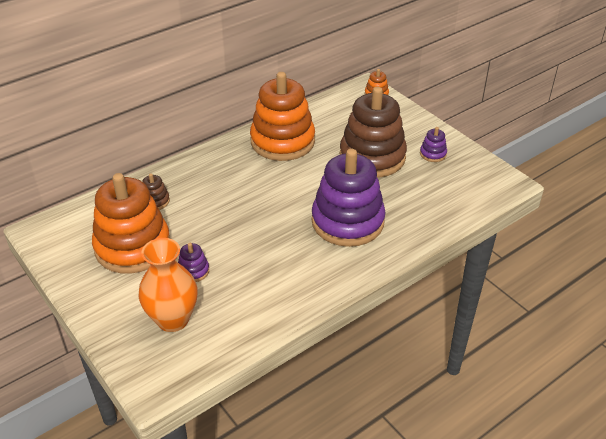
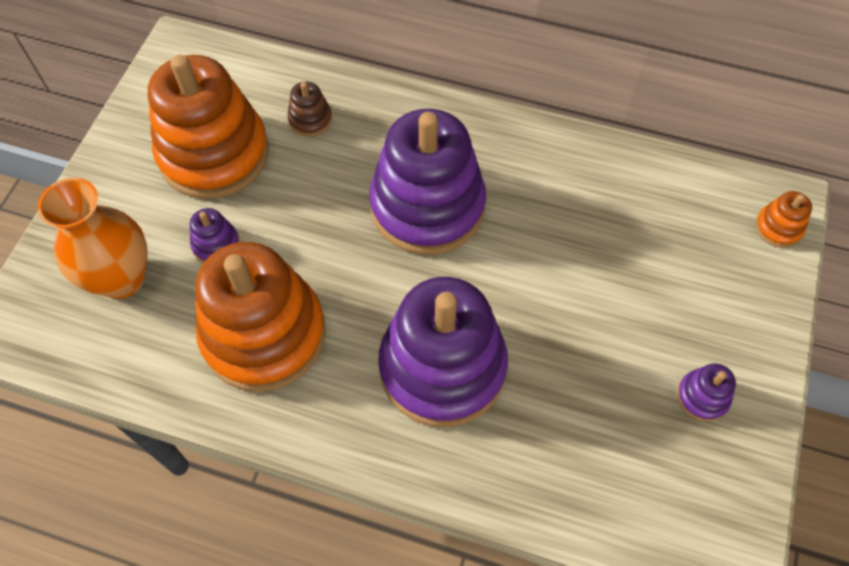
camera: 55 degrees right, 20 degrees up
(255, 185) = (427, 206): none -> purple stacking toy
(282, 141) = (548, 177): orange stacking toy -> orange stacking toy (264, 334)
(372, 157) = (616, 314): brown stacking toy -> none

